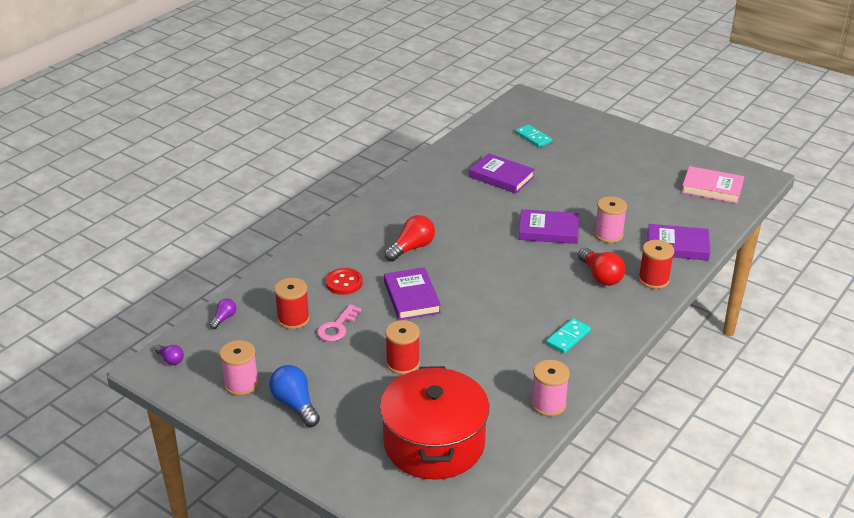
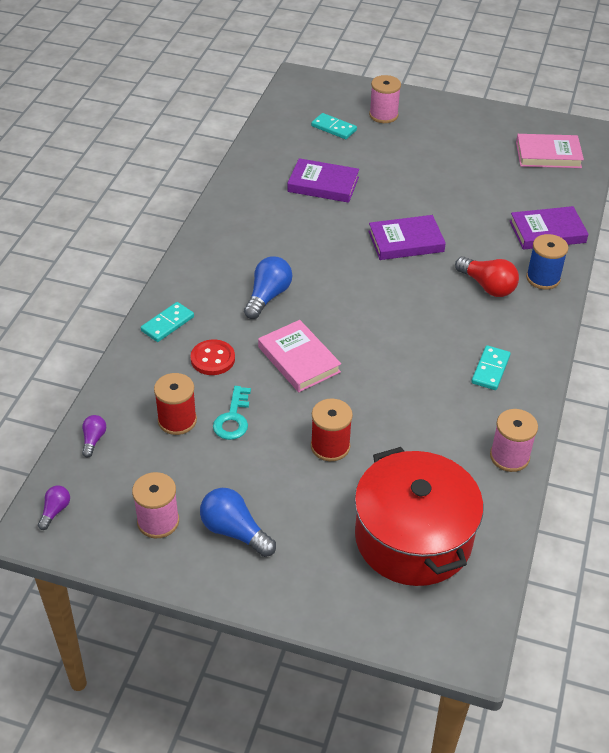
camera: 20 degrees left, 10 degrees up
(170, 359) = (55, 511): purple light bulb -> purple light bulb turned 90 degrees counterclockwise
(322, 251) = (167, 324): none -> turquoise domino
(337, 327) = (233, 418): pink key -> turquoise key
(411, 248) = (268, 296): red light bulb -> blue light bulb
(411, 297) = (299, 359): purple book -> pink book
(608, 235) = (471, 233): pink spool -> pink spool (383, 115)
(653, 280) = (543, 278): red spool -> blue spool

